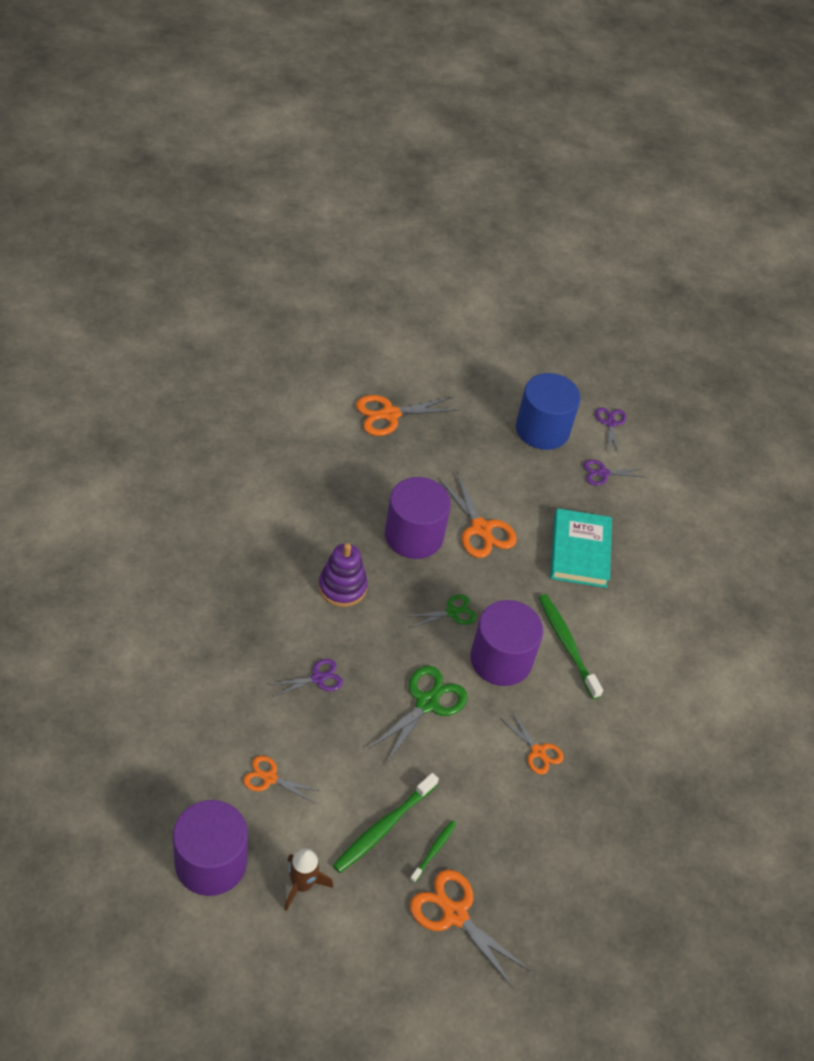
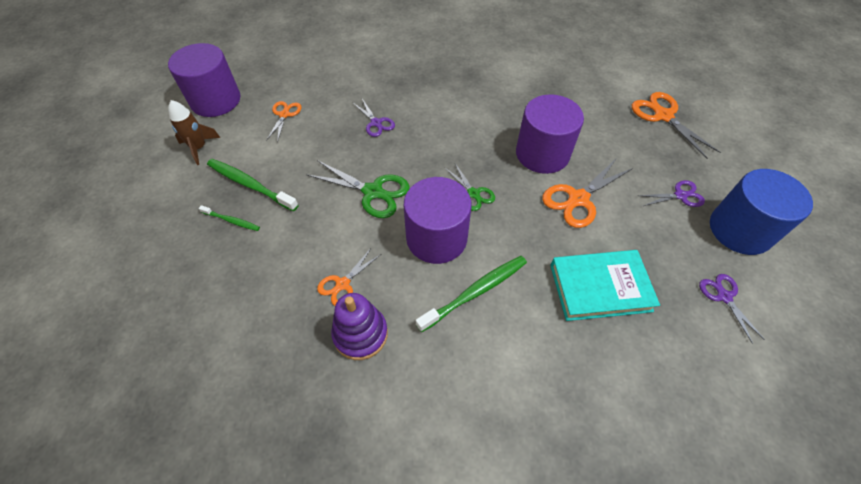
camera: 85 degrees right, 5 degrees up
(342, 587) = (466, 120): purple stacking toy -> purple stacking toy (360, 334)
(454, 914) = (173, 245): orange scissors -> none
(610, 423) = (804, 294): purple scissors -> purple scissors (680, 195)

